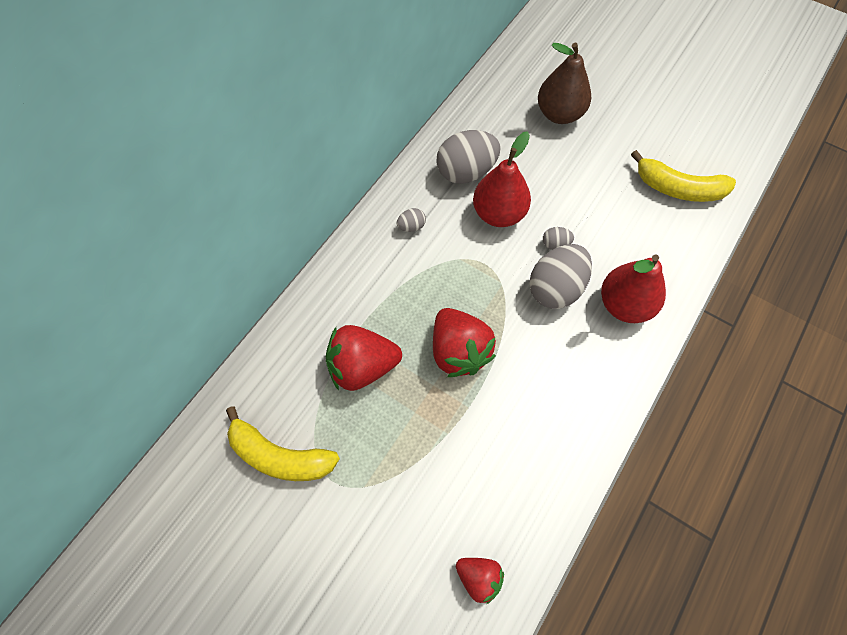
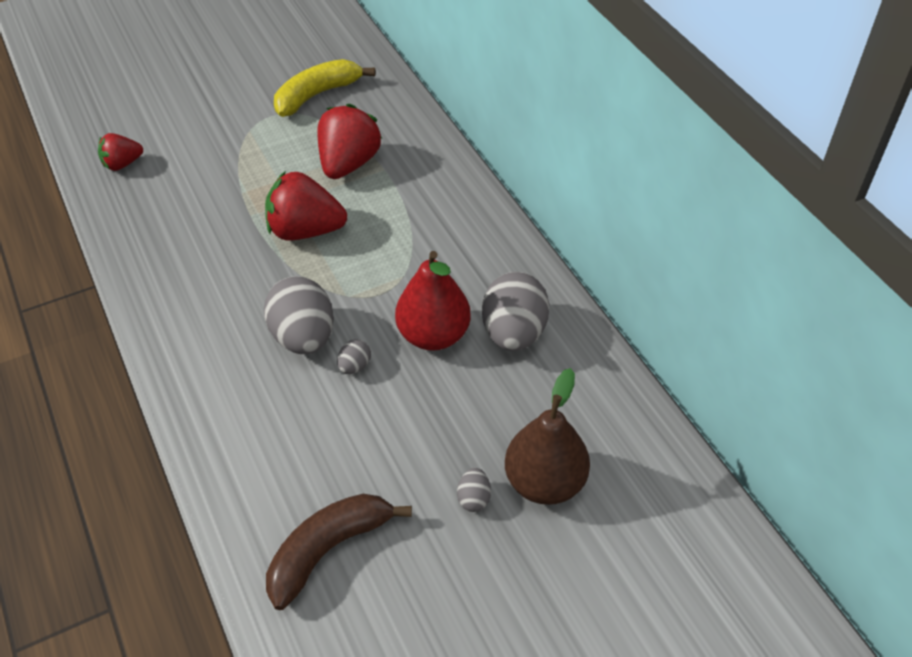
camera: 120 degrees right, 15 degrees down
(411, 226) = (472, 254): grey egg -> grey egg (474, 498)
(624, 305) = (234, 387): red pear -> none
(678, 188) = (328, 550): yellow banana -> brown banana

